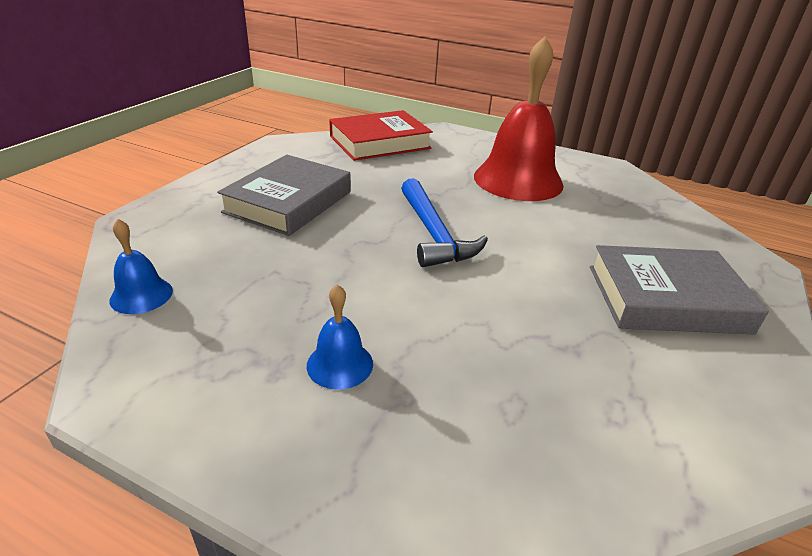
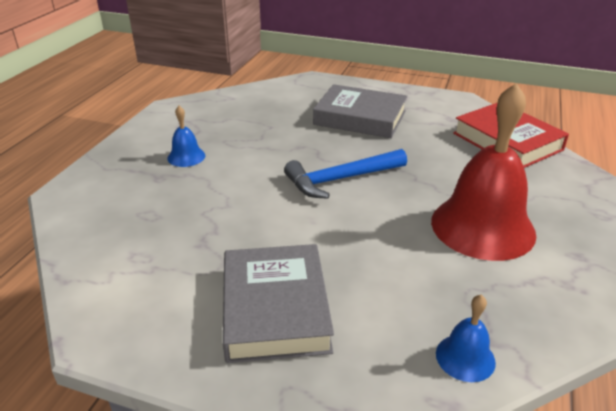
camera: 85 degrees right, 0 degrees up
(141, 295) = (239, 97): blue bell -> blue bell (465, 357)

